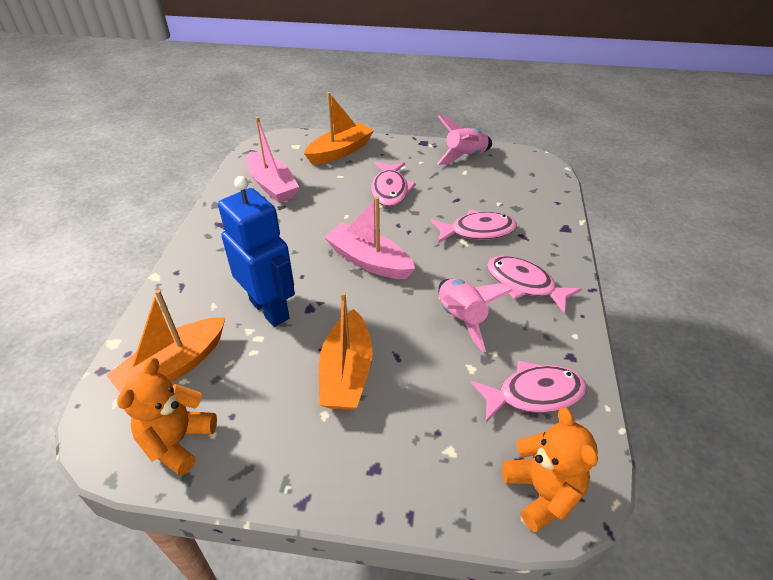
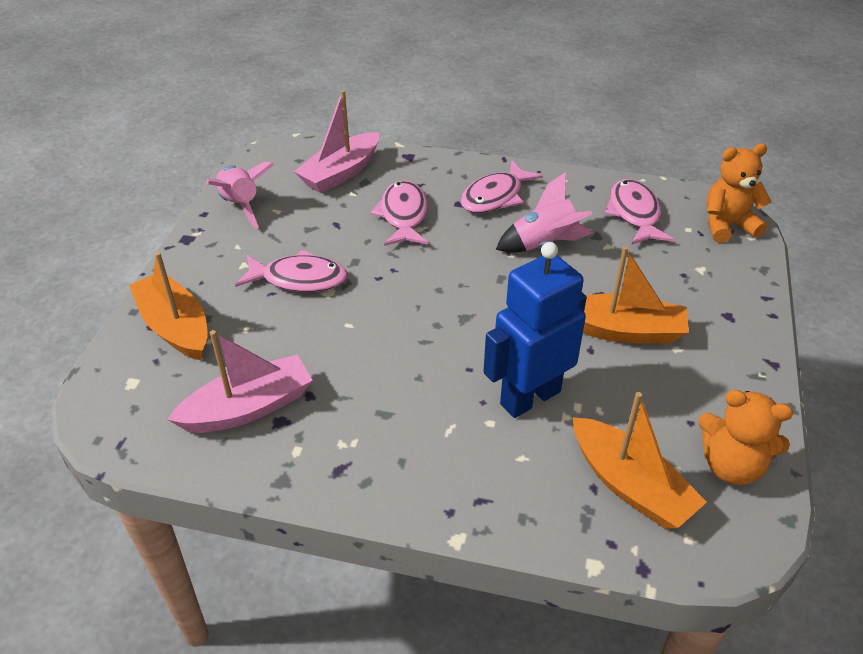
camera: 85 degrees left, 0 degrees up
(369, 261) = (447, 306): pink boat -> pink boat (341, 173)

